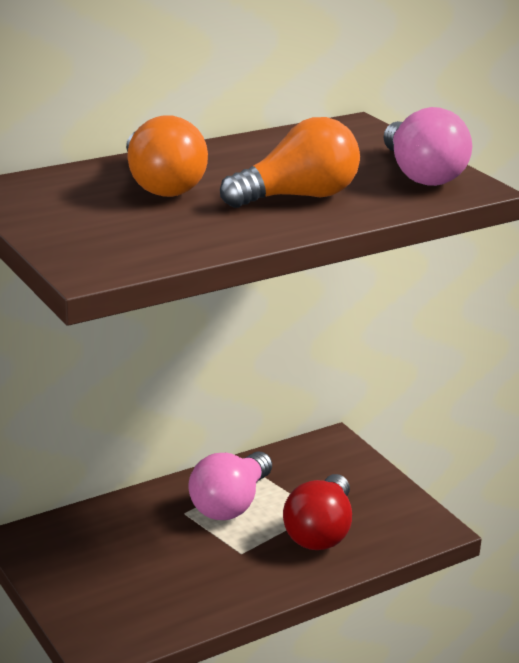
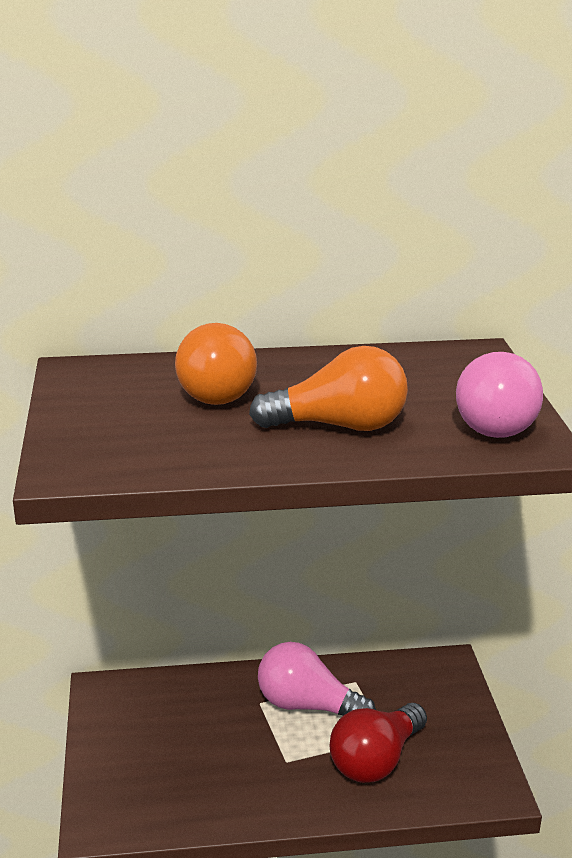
camera: 25 degrees right, 0 degrees up
(230, 504) = (307, 706): pink light bulb -> pink light bulb turned 60 degrees clockwise

